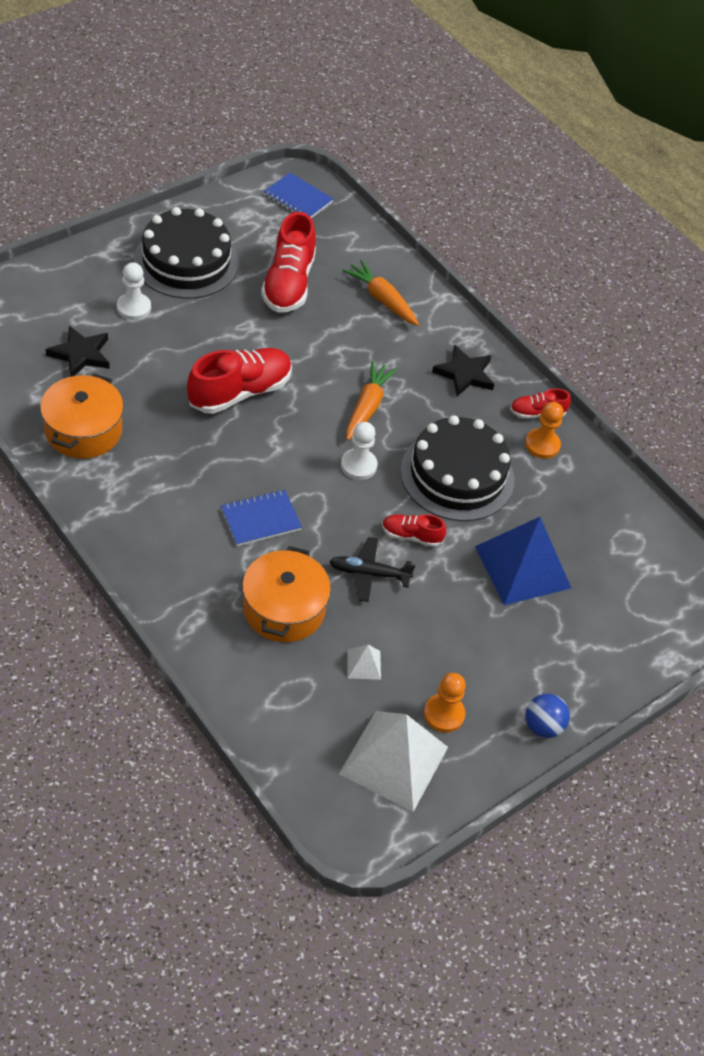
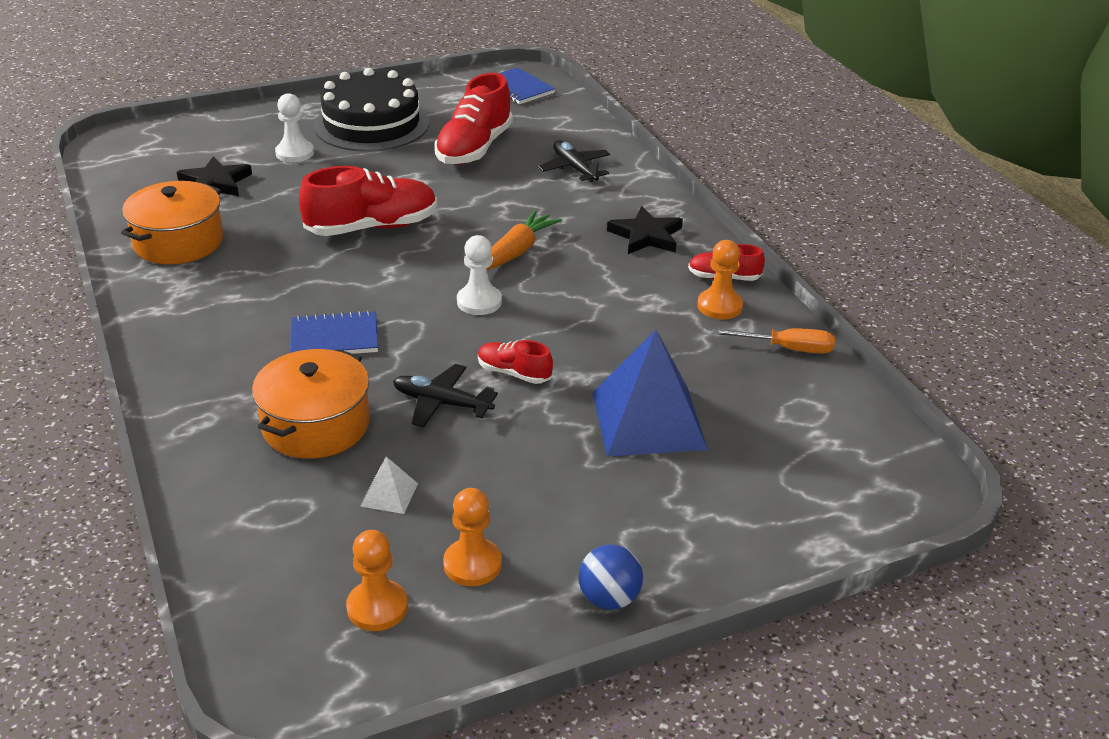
camera: 20 degrees right, 15 degrees down
(382, 299) = (575, 168): orange carrot -> black plane
(393, 760) = (377, 607): white pyramid -> orange pawn
(457, 475) = (598, 323): black cake -> none
(602, 482) = (787, 348): none -> orange screwdriver

